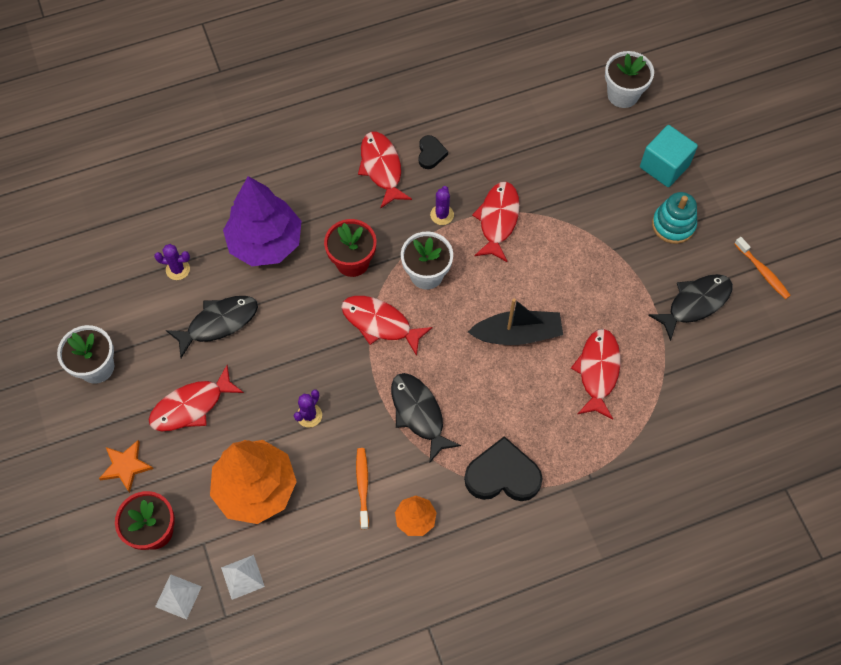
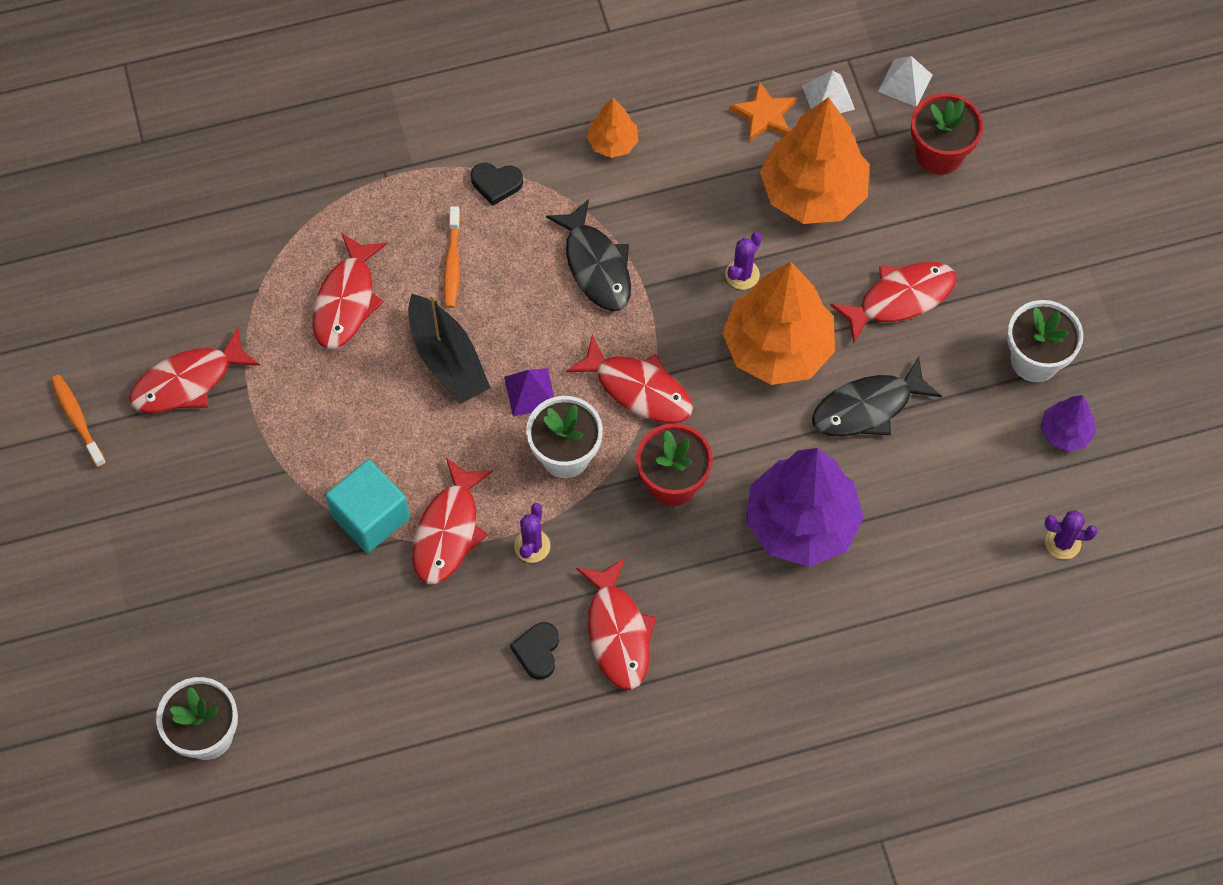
camera: 175 degrees left, 0 degrees up
(81, 316) = (1065, 432): none -> purple tree
(126, 466) = (982, 231): orange star -> orange star (764, 115)
(178, 269) = (931, 492): purple cactus -> purple cactus (1062, 542)
(282, 361) = (777, 348): none -> orange tree
(362, 486) = (676, 184): orange toothbrush -> orange toothbrush (452, 263)
(456, 315) = (530, 392): none -> purple pyramid
(502, 475) = (496, 184): black heart -> black heart, size x0.53
(517, 334) = (447, 359): black boat -> black boat turned 120 degrees counterclockwise
(664, 166) = (174, 599): turquoise cube -> turquoise cube (370, 517)
(673, 225) = (186, 501): turquoise stacking toy -> none
(695, 303) = (188, 382): black fish -> red fish

